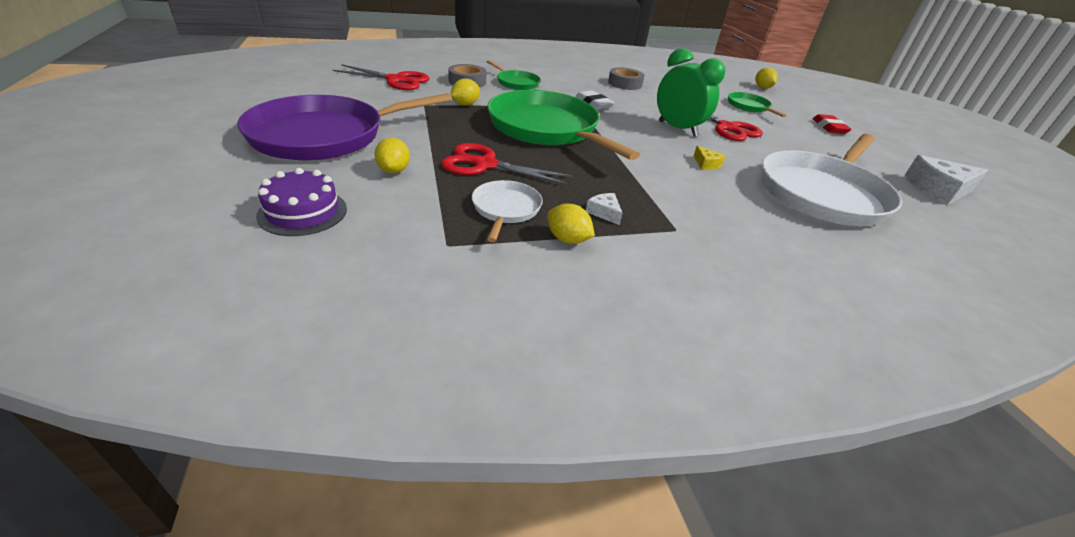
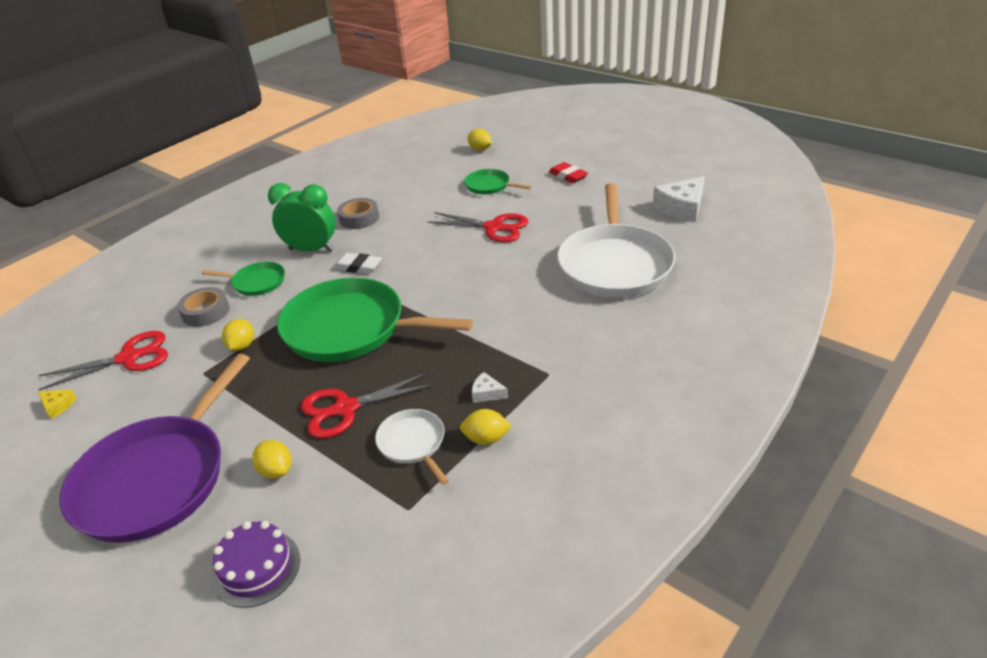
camera: 30 degrees left, 0 degrees up
(677, 129) = (457, 255): green clock -> green clock (311, 250)
(706, 164) = (513, 286): yellow cheese -> yellow cheese (58, 406)

